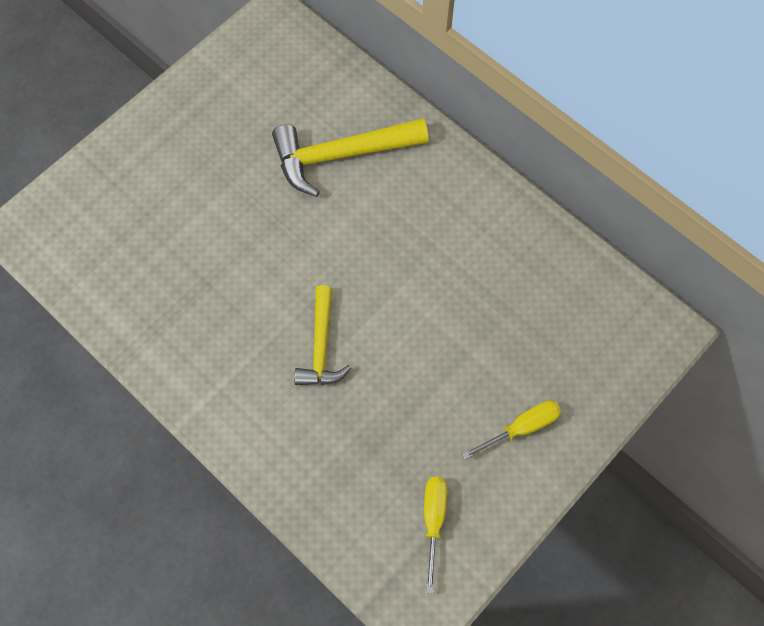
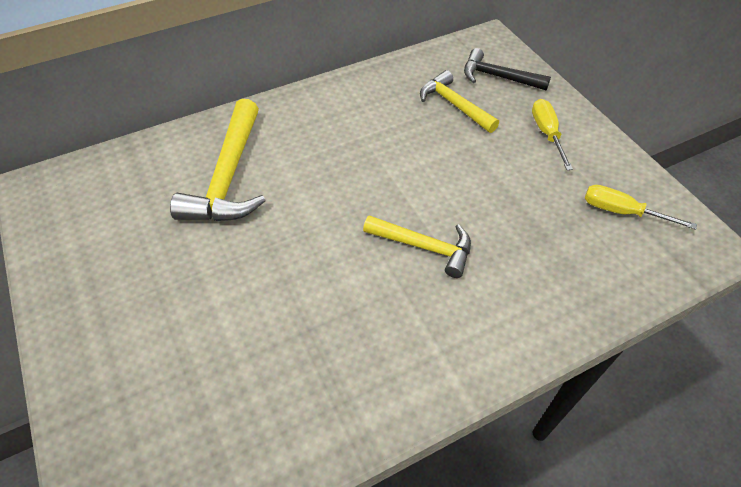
camera: 70 degrees left, 15 degrees down
(527, 322) = (454, 105): none -> yellow hammer
(597, 357) = (498, 77): none -> black hammer

